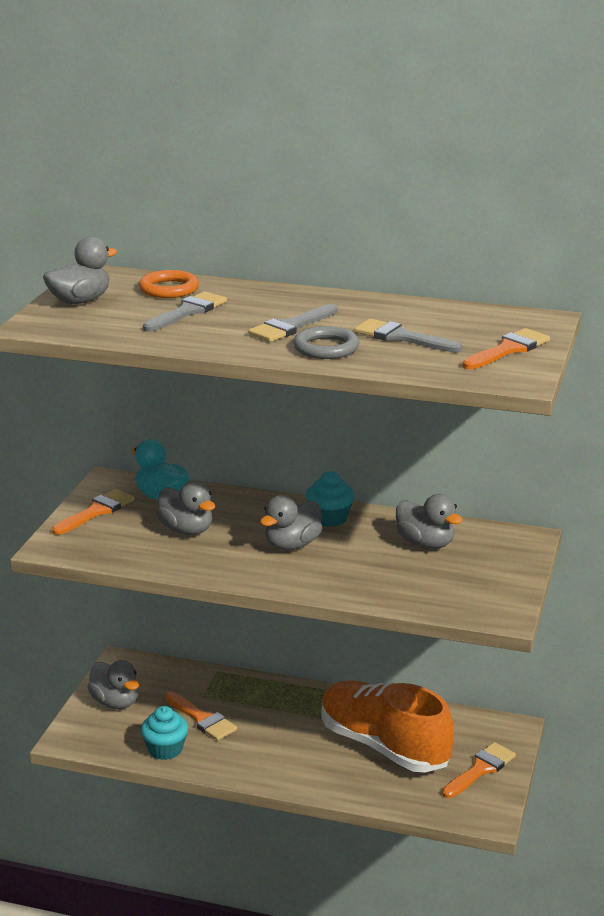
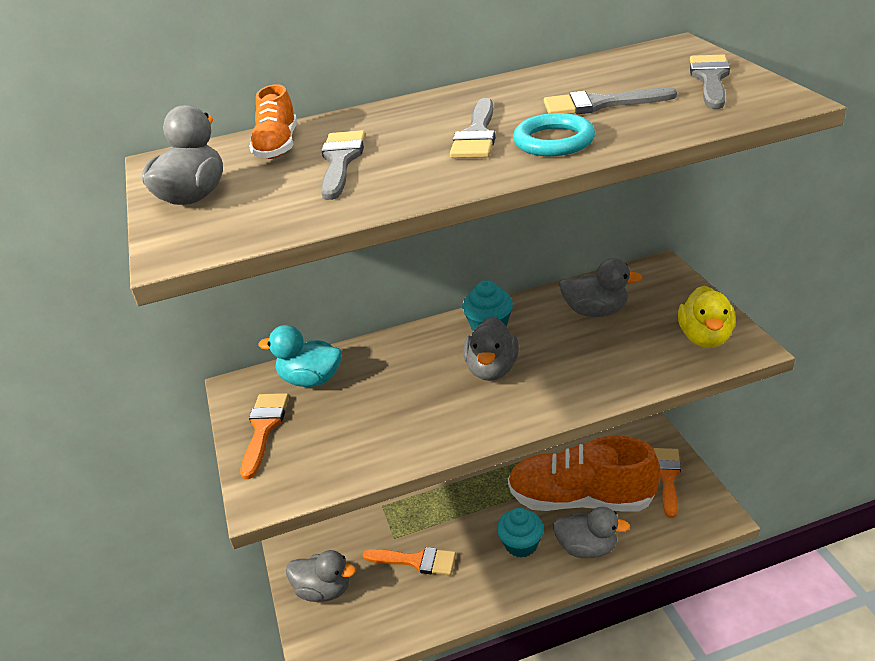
camera: 30 degrees left, 10 degrees up
(165, 749) = (415, 612): turquoise cupcake -> turquoise cupcake (521, 544)
(169, 289) = (277, 146): orange ring -> orange shoe
(186, 530) = (378, 403): grey duck -> grey duck (587, 548)
(326, 348) = (553, 141): grey ring -> turquoise ring
(482, 596) = (705, 337): none -> yellow duck
(508, 349) = (710, 79): orange brush -> grey brush

